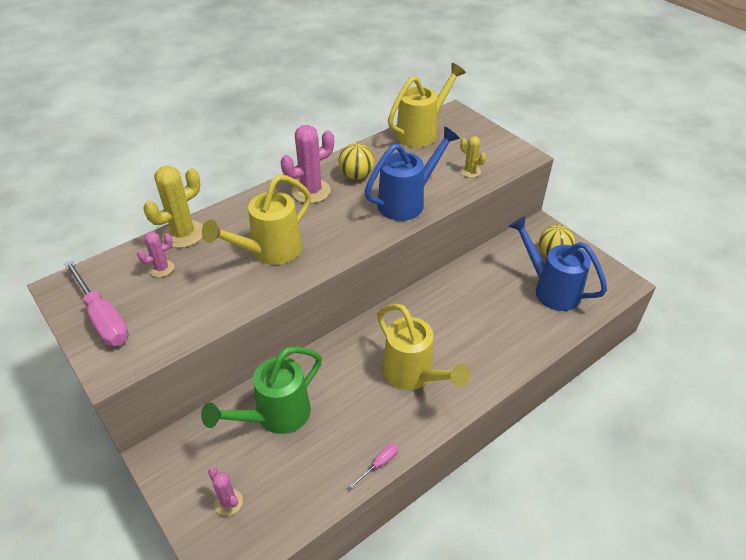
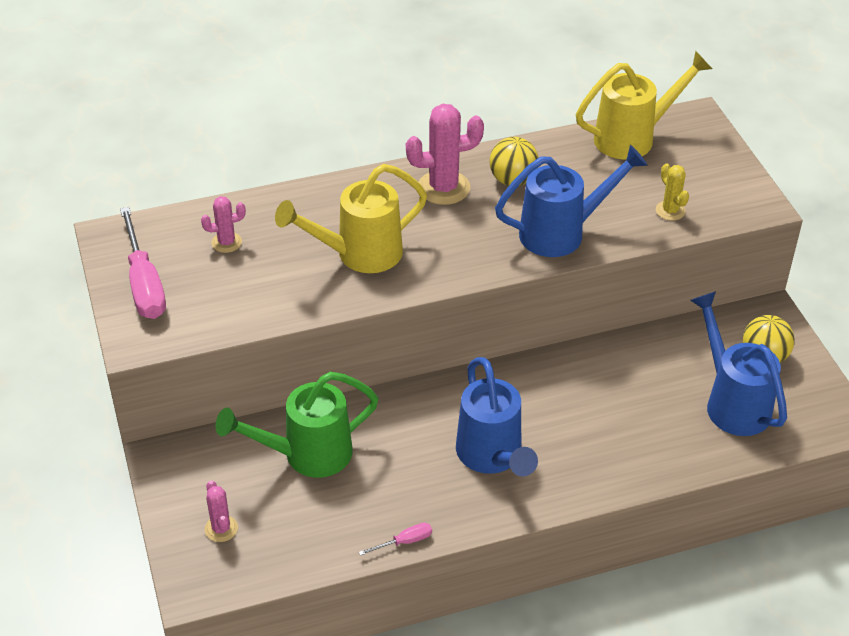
camera: 20 degrees right, 0 degrees up
(183, 234) = (266, 206): yellow cactus -> none
(413, 375) = (492, 457): yellow watering can -> blue watering can

